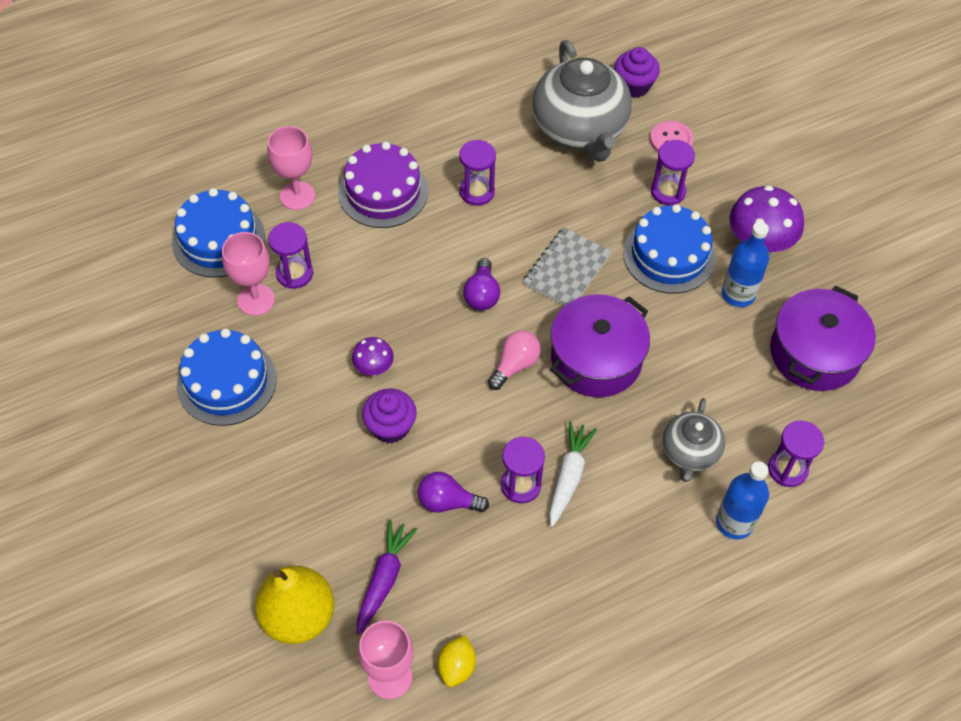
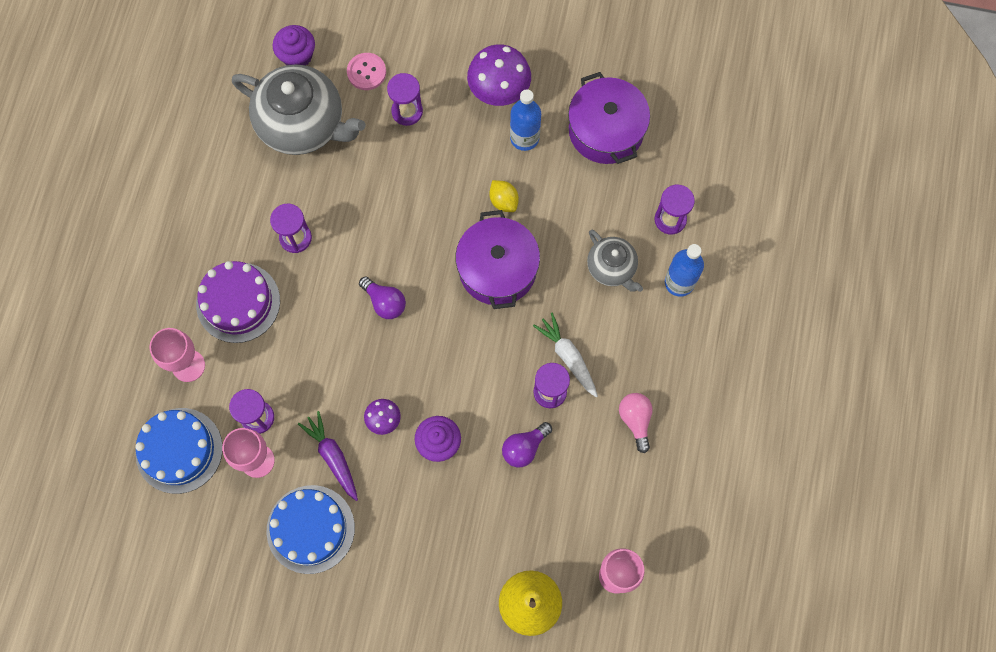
camera: 50 degrees left, 15 degrees up
(384, 579) = (546, 530): purple carrot -> purple carrot (333, 457)
(457, 667) = (641, 528): yellow lemon -> yellow lemon (503, 201)
(515, 365) = (459, 325): pink light bulb -> pink light bulb (635, 420)
(567, 269) = (412, 230): grey notebook -> none
(669, 255) = (458, 155): blue cake -> none

